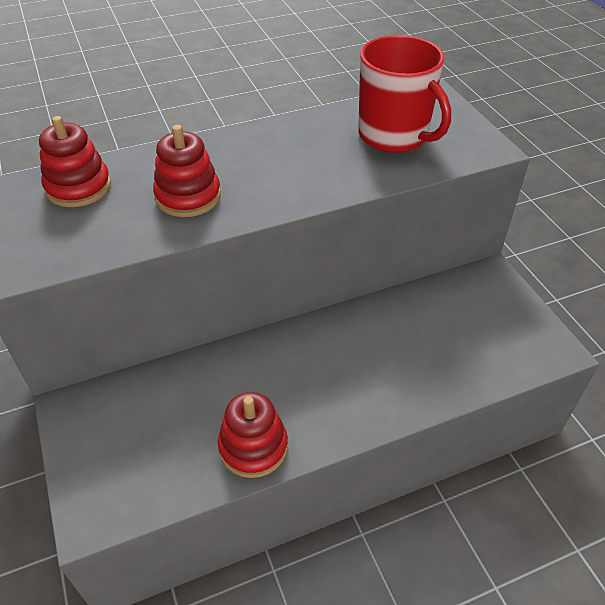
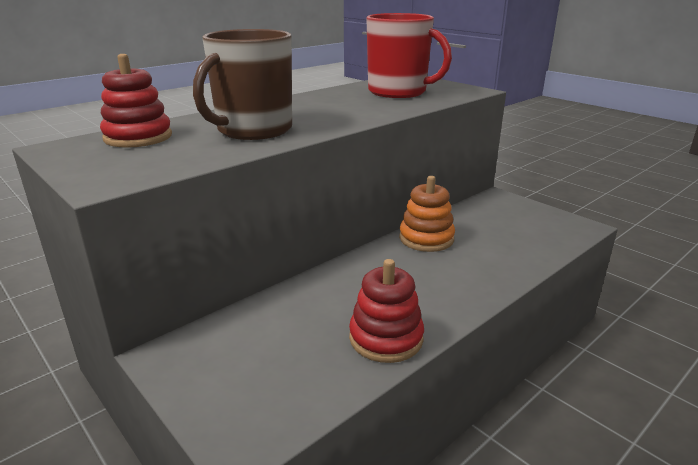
camera: 20 degrees left, 20 degrees down
(188, 196) = (253, 130): red stacking toy -> brown mug
(368, 323) = (426, 238): none -> orange stacking toy

